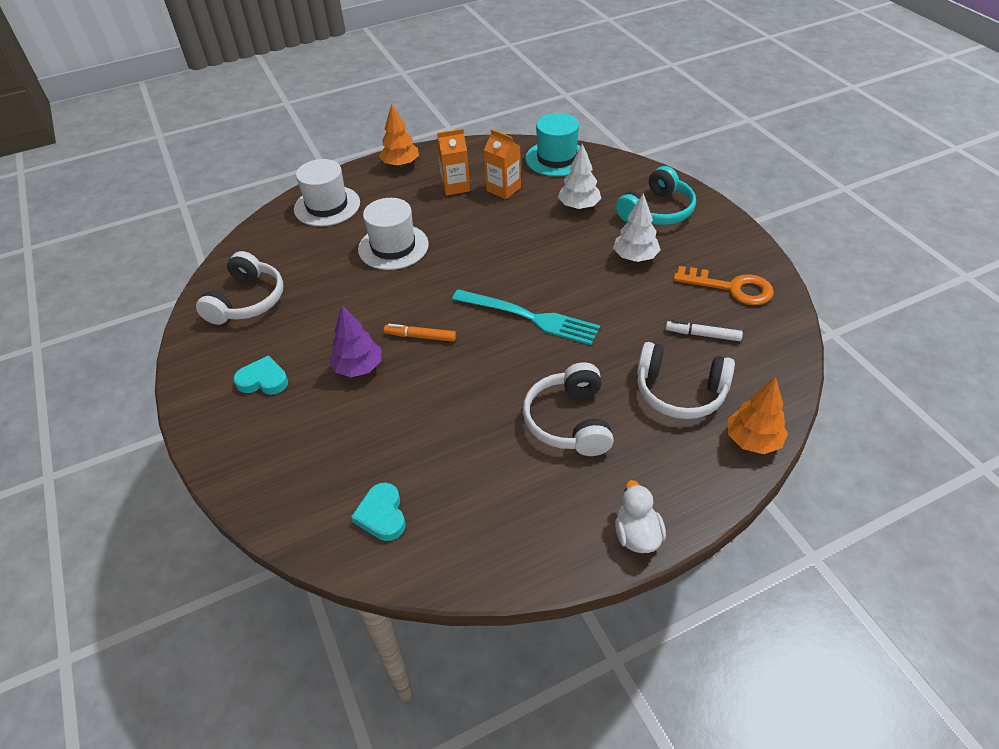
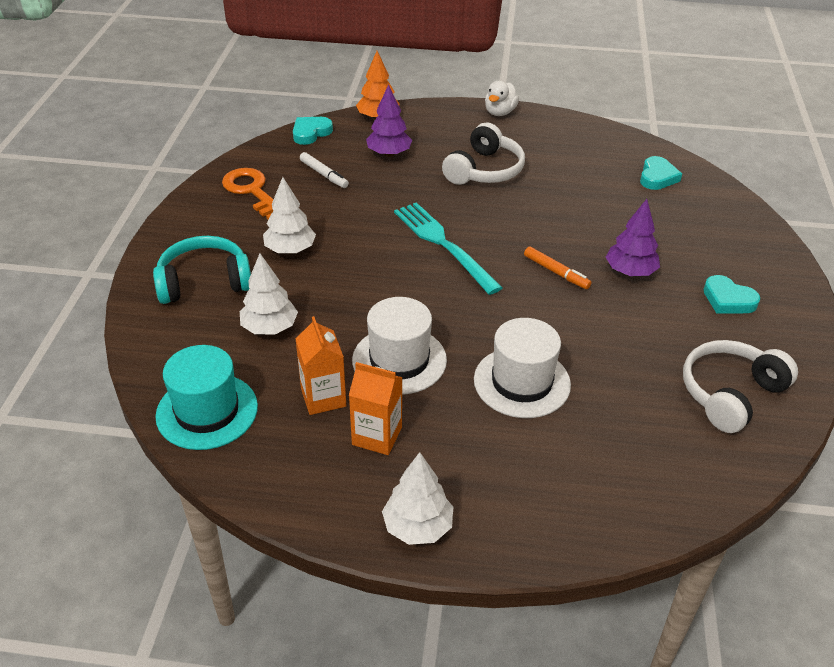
camera: 150 degrees left, 5 degrees down
(327, 206) = (574, 498): white hat -> white hat (399, 360)
(401, 164) = (417, 527): orange tree -> white tree
(680, 392) = (389, 154): white headphones -> purple tree
(783, 378) = (311, 133): none -> turquoise heart

